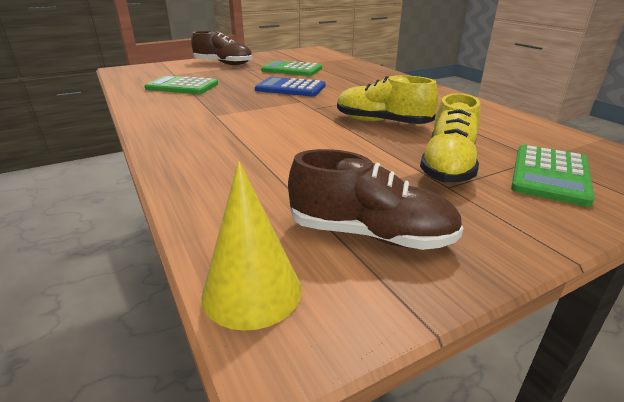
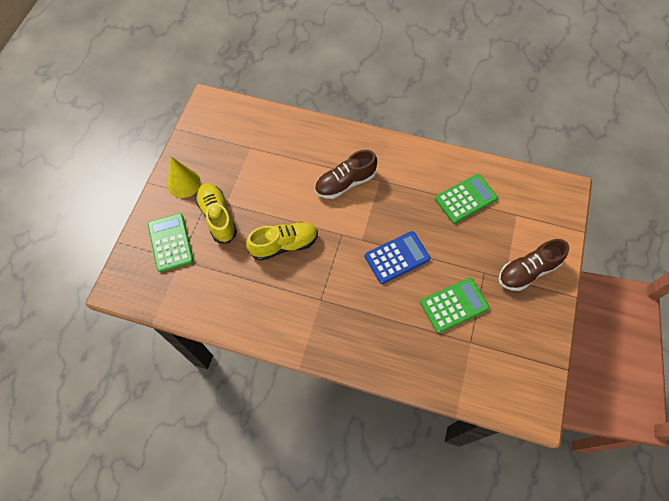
camera: 135 degrees right, 35 degrees up
(252, 291) = (227, 107): yellow cone -> yellow cone (184, 183)
(370, 234) = (215, 148): brown shoe -> brown shoe (345, 183)

